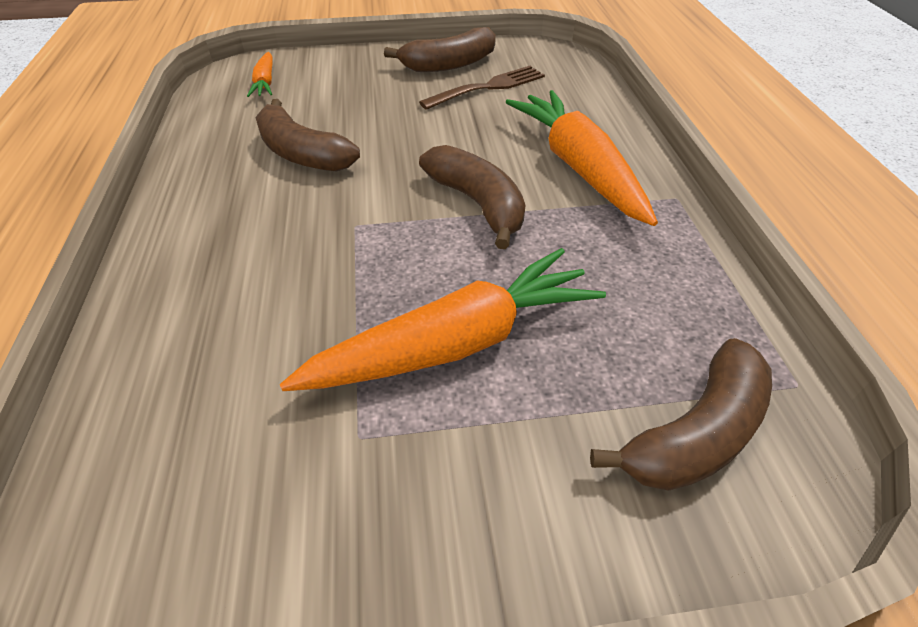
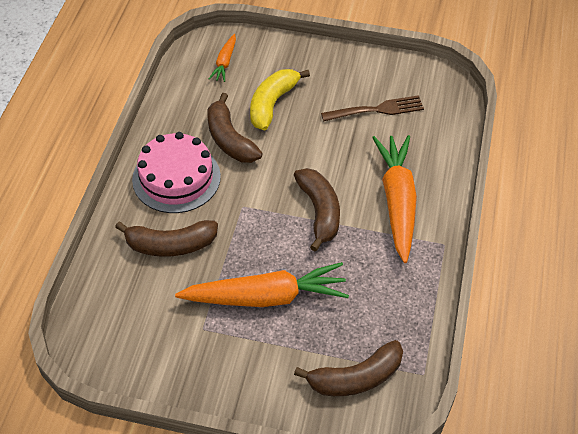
camera: 20 degrees right, 5 degrees up
(231, 215) = (176, 178): none -> pink cake
(348, 107) = (272, 104): none -> yellow banana
(449, 64) = (360, 77): brown banana -> brown banana (170, 245)

